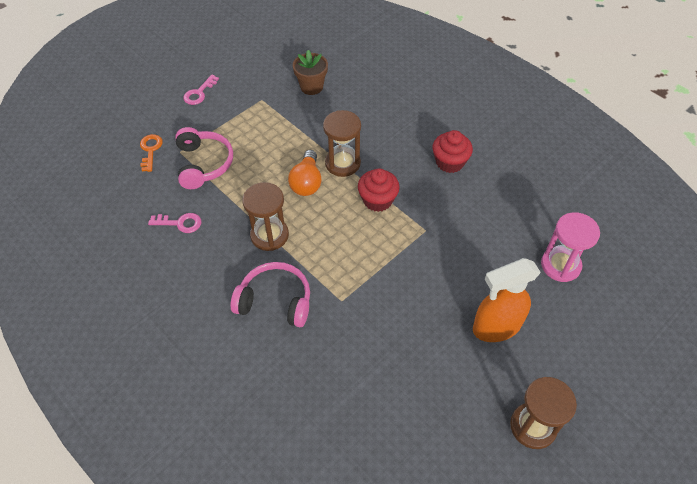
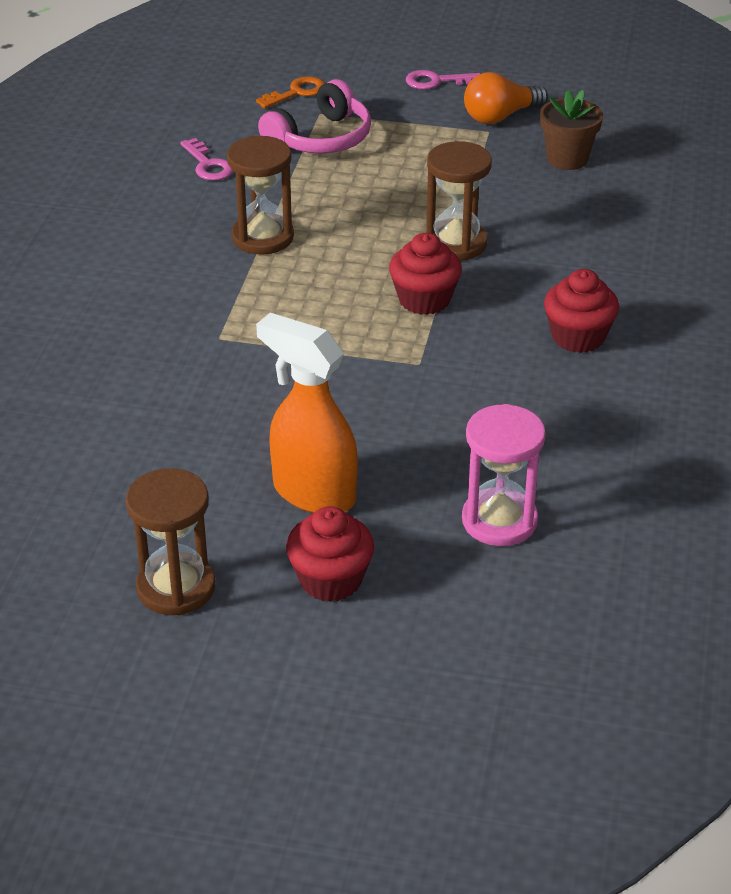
camera: 55 degrees right, 15 degrees down
(275, 301) = (165, 286): pink headphones -> none
(307, 182) = (385, 228): orange light bulb -> orange light bulb (500, 117)
(564, 354) = (330, 580): none -> red cupcake

